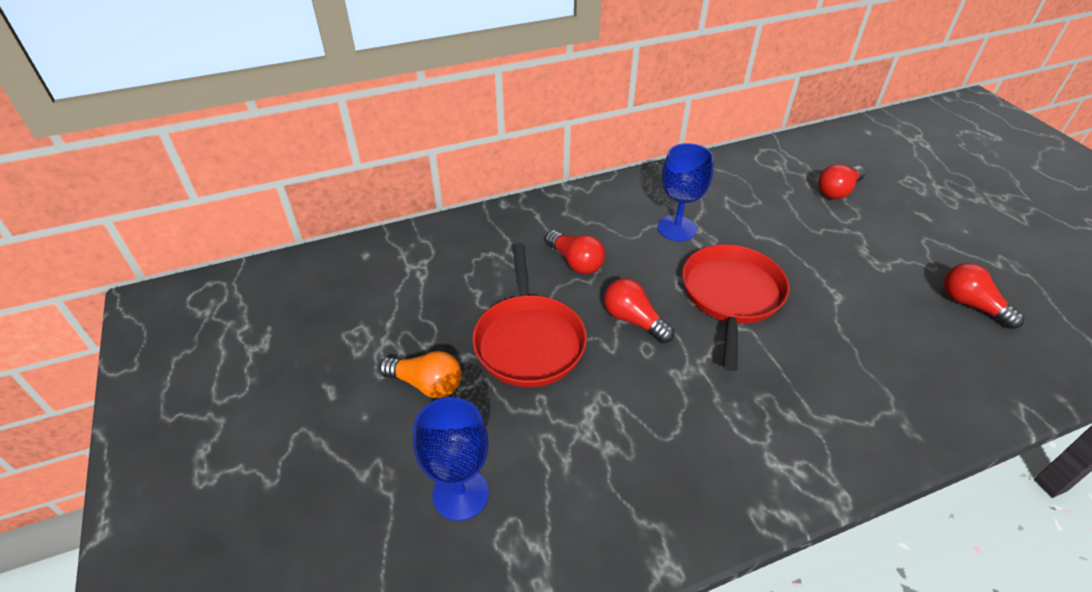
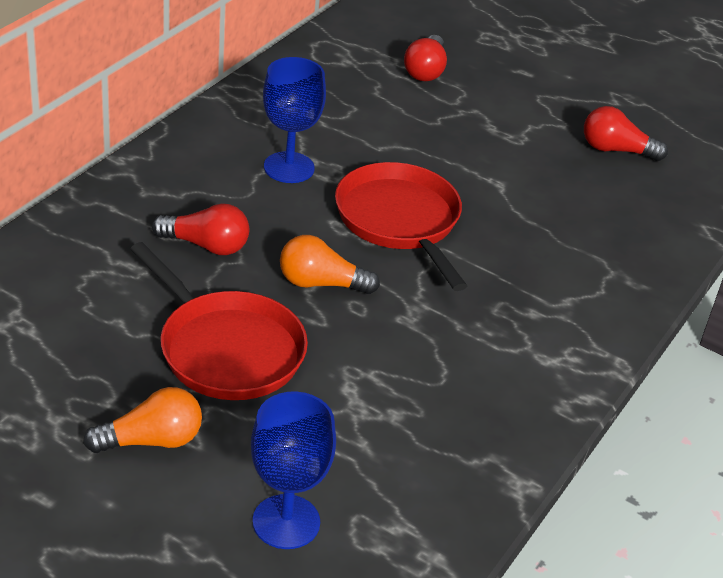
camera: 40 degrees left, 5 degrees down
(633, 320) = (321, 283): red light bulb -> orange light bulb

